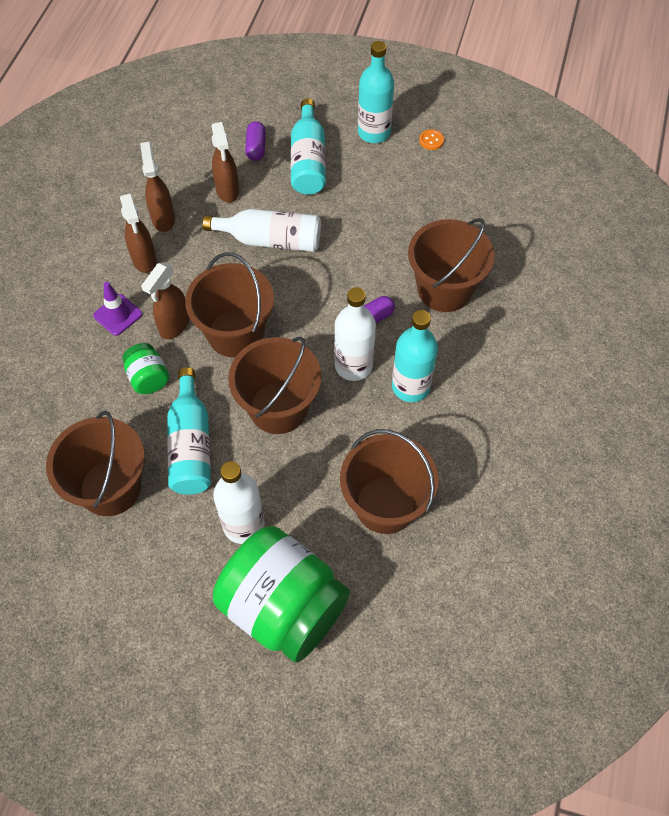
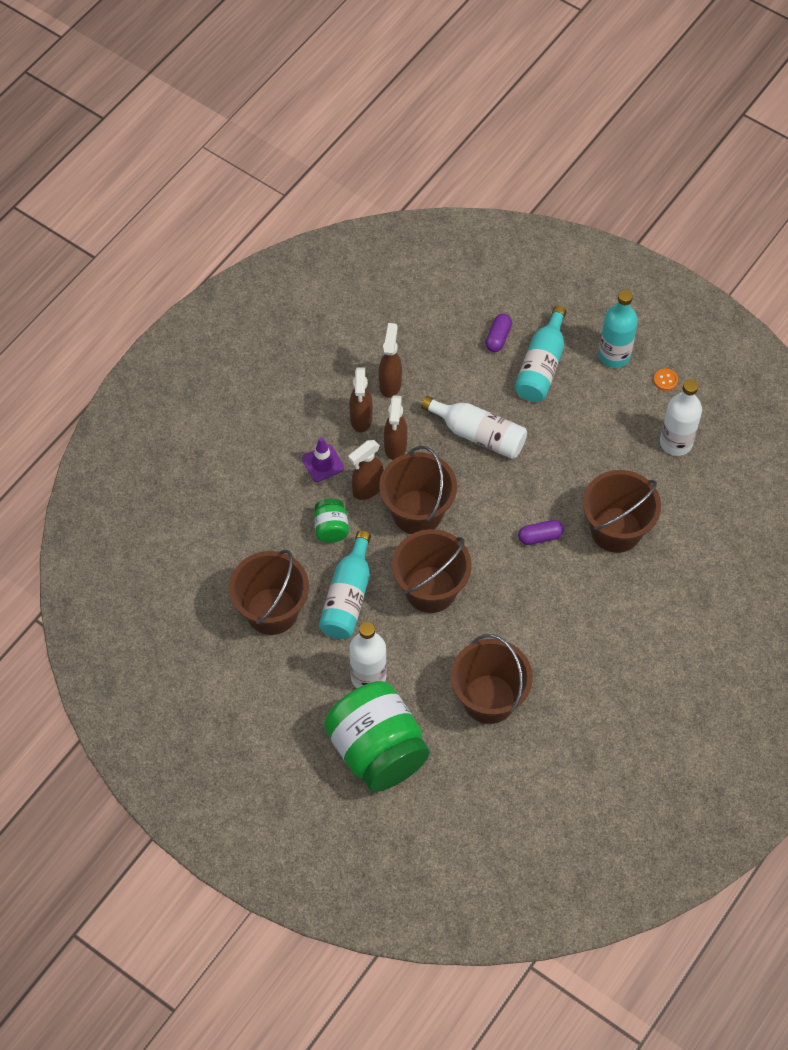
camera: 20 degrees right, 0 degrees up
(227, 191) = (456, 374): brown spray bottle -> brown spray bottle (395, 447)
(353, 365) = (508, 573): white bottle -> white bottle (676, 442)
(411, 386) = (550, 607): turquoise bottle -> none

